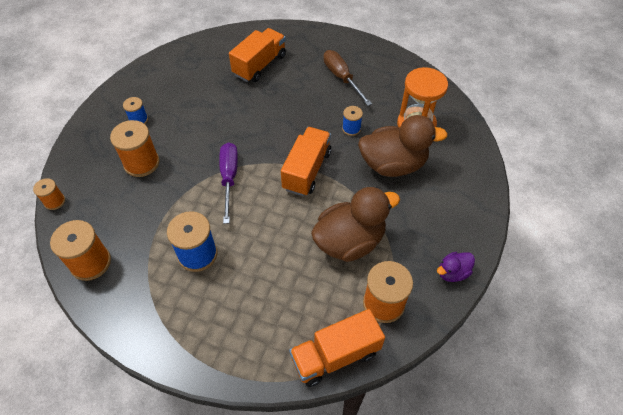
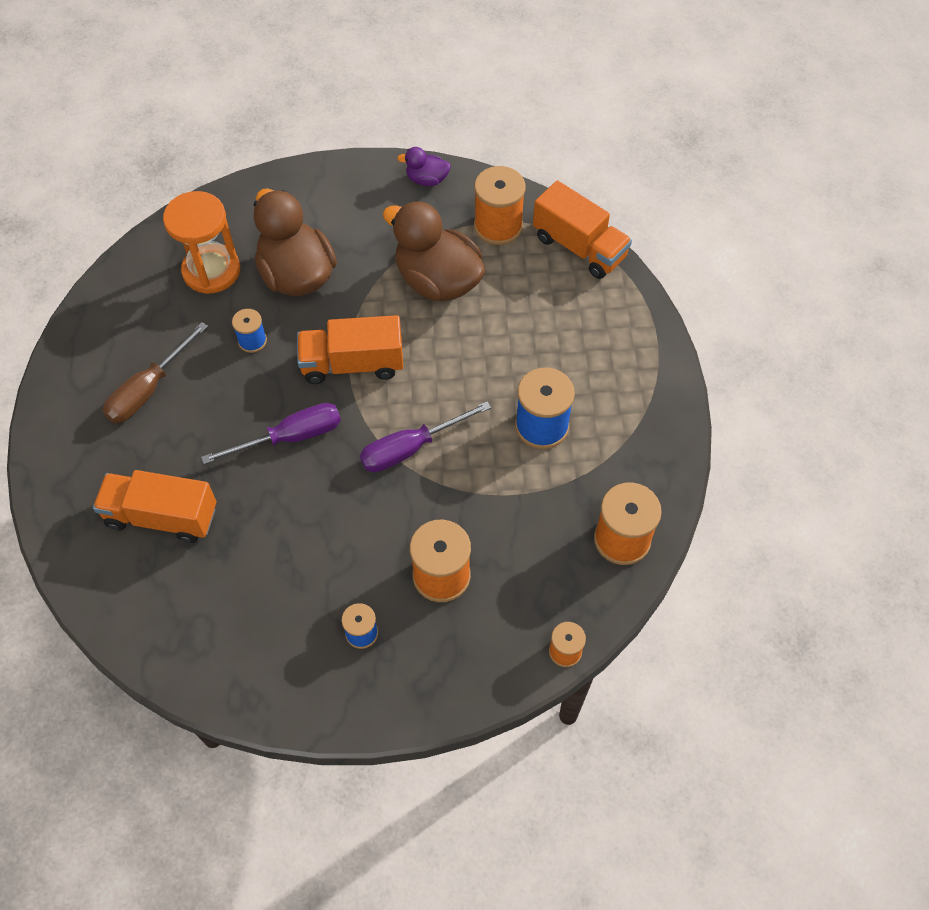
camera: 115 degrees left, 5 degrees up
(273, 126) = (290, 437): none -> purple screwdriver
(452, 272) = (427, 179): purple duck -> purple duck turned 150 degrees clockwise

